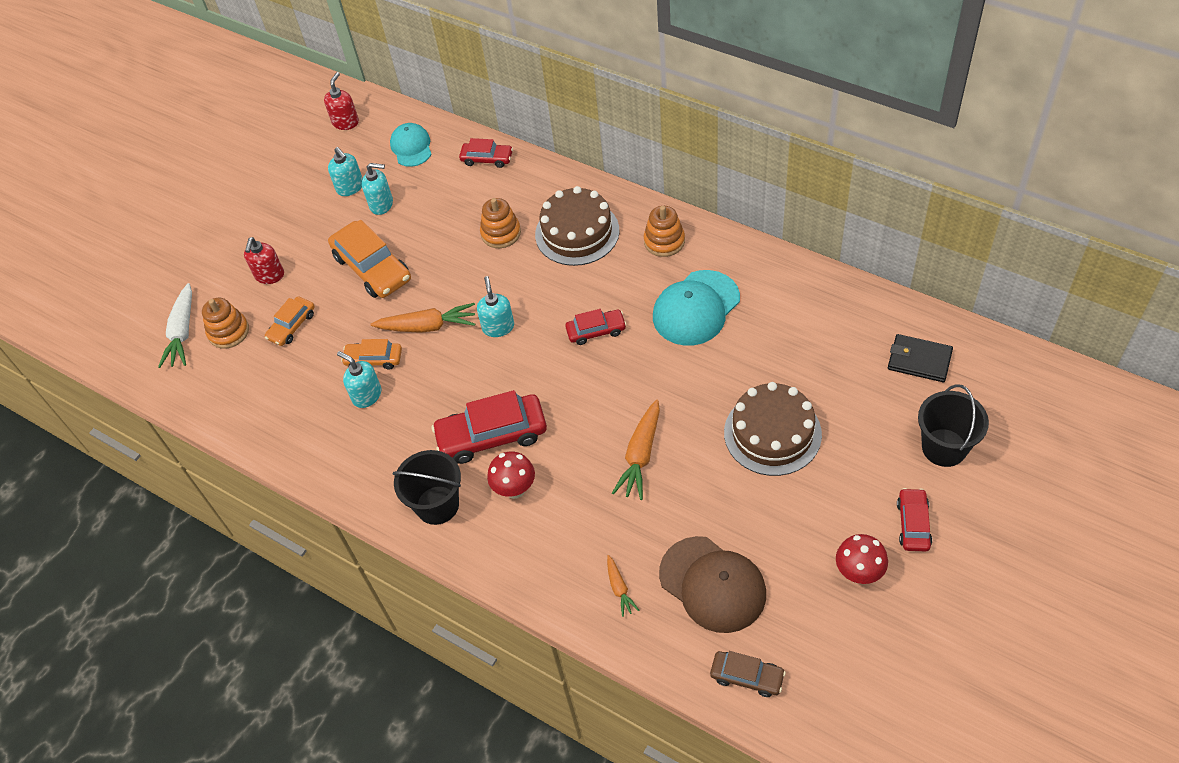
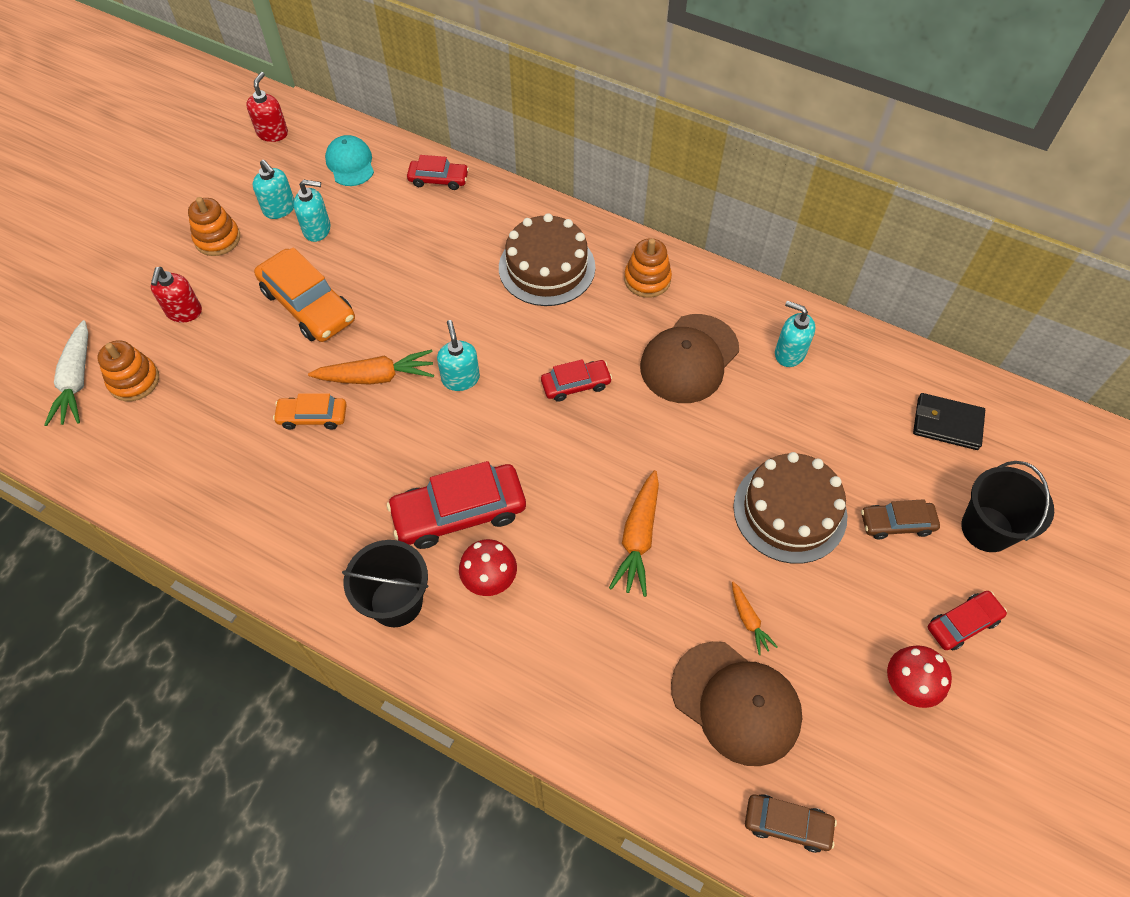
camera: 10 degrees left, 5 degrees up
(292, 326) = (212, 374): orange car -> none
(367, 395) = (305, 461): turquoise soap dispenser -> turquoise soap dispenser (789, 353)
(501, 233) = (458, 266): orange stacking toy -> orange stacking toy (217, 239)
(619, 588) = (624, 709): orange carrot -> orange carrot (749, 620)
(696, 308) = (689, 359): turquoise cap -> brown cap
(865, 443) = (896, 523): none -> brown car
(913, 524) = (962, 623): red car -> red car turned 60 degrees clockwise

